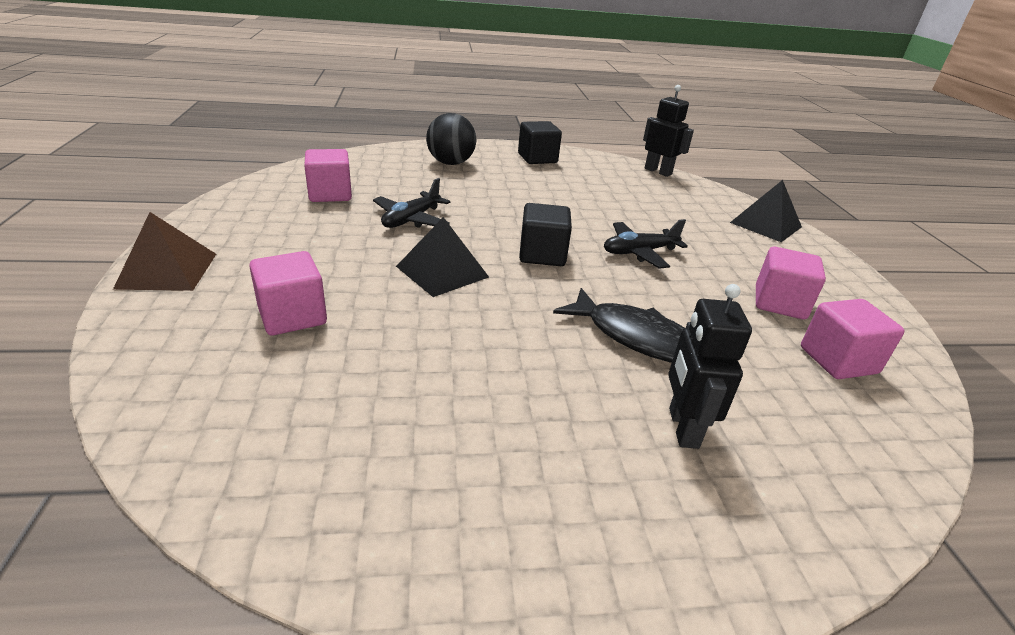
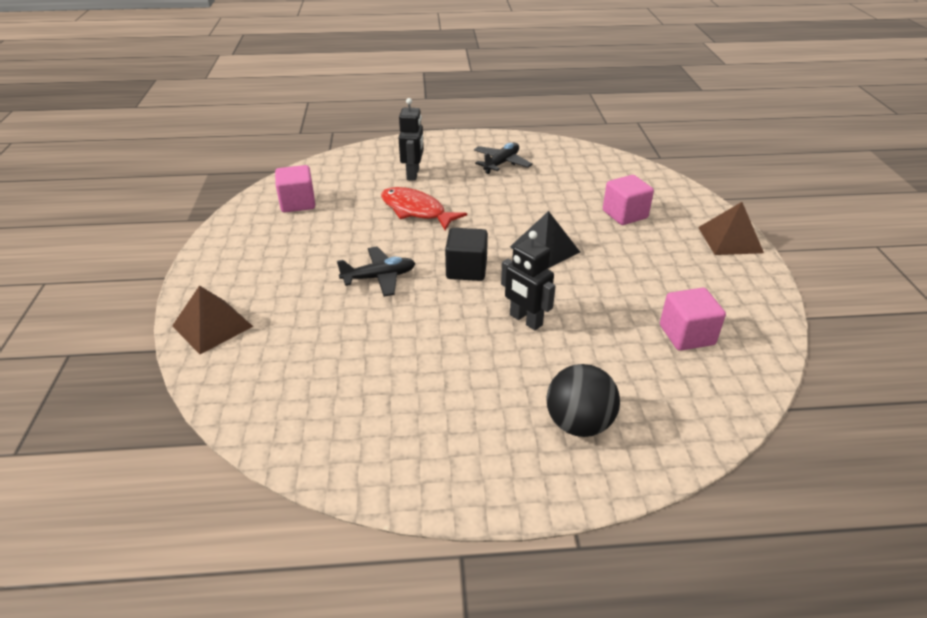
camera: 175 degrees left, 5 degrees up
(411, 219) = (588, 303): black plane -> black plane (501, 163)
(537, 158) = (449, 458): black cube -> none
(636, 337) = (416, 211): black fish -> red fish
(658, 171) = (264, 439): black robot -> black robot (525, 320)
(765, 224) = (212, 326): black pyramid -> brown pyramid
(779, 303) = (296, 237): pink cube -> none

